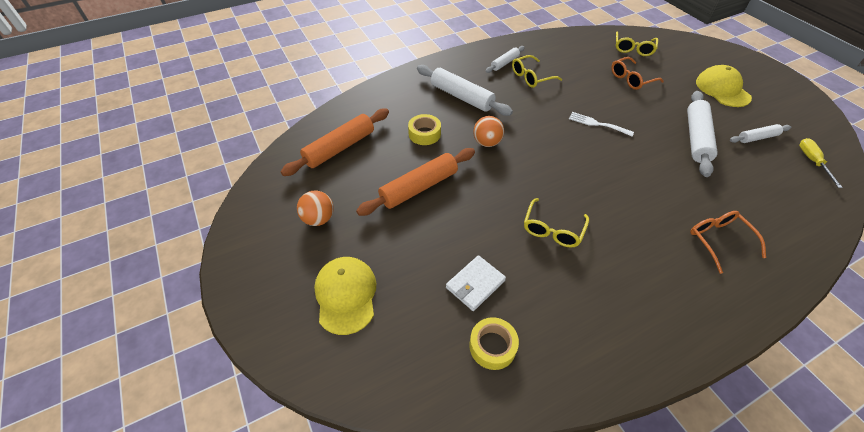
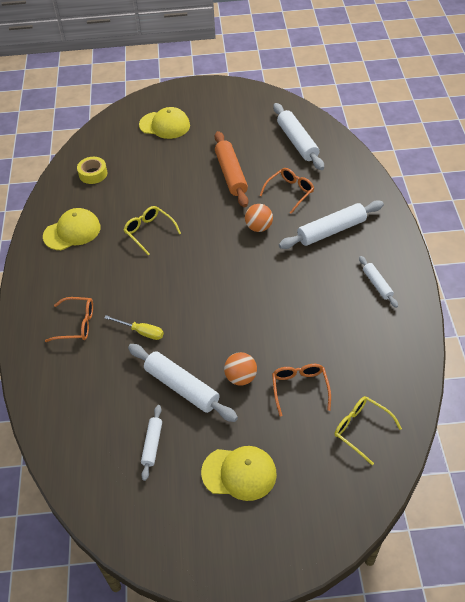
camera: 115 degrees right, 0 degrees up
(318, 219) = (230, 122): orange ball -> orange ball (241, 377)
(340, 148) = (297, 142): orange rolling pin -> white rolling pin
(424, 134) = (290, 192): yellow tape -> orange glasses
(475, 284) = (135, 179): white wallet -> none
(531, 77) = (341, 297): yellow glasses -> none
(597, 124) = (242, 316): white fork -> none
(610, 315) = (72, 231): none -> yellow cap
(812, 162) = (97, 468): yellow screwdriver -> yellow screwdriver (141, 332)

